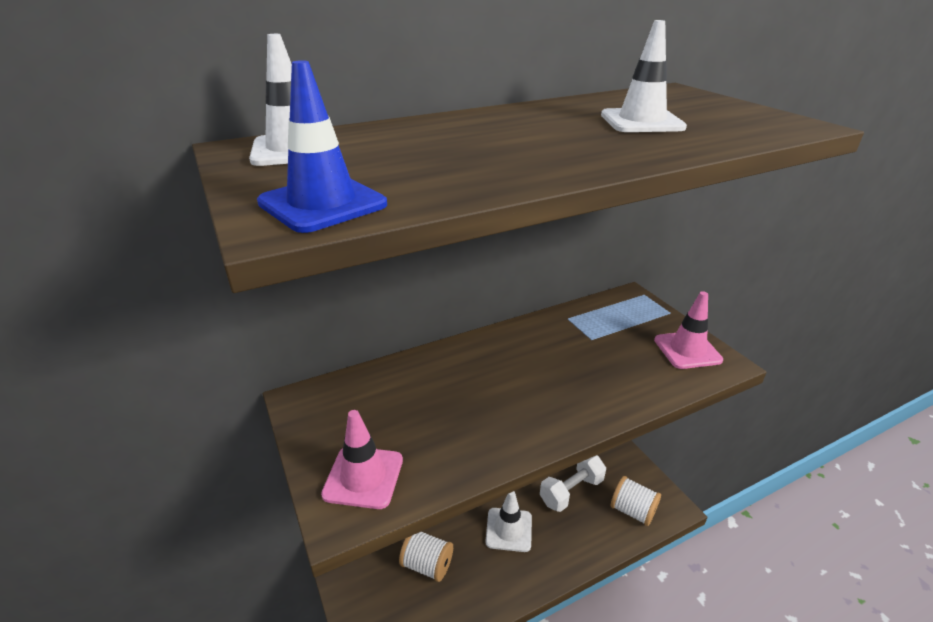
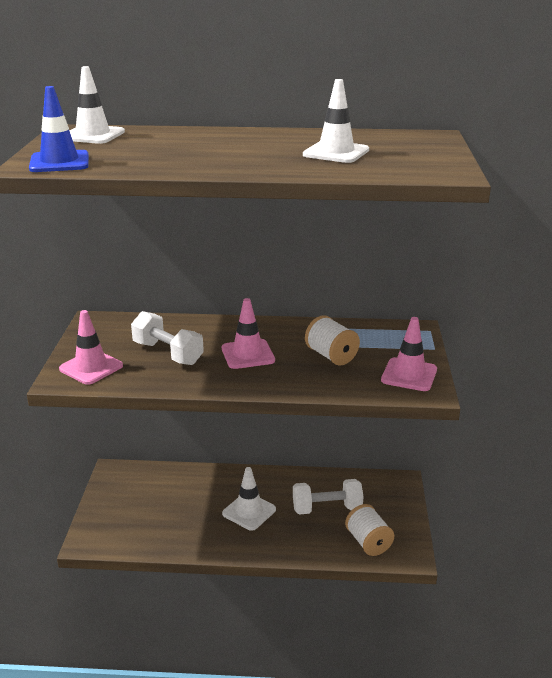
camera: 30 degrees right, 5 degrees down
(427, 564) = (168, 507): white spool -> white spool (331, 356)
(436, 415) = (168, 353): none -> white dumbbell
(522, 382) = (248, 354): none -> pink traffic cone

